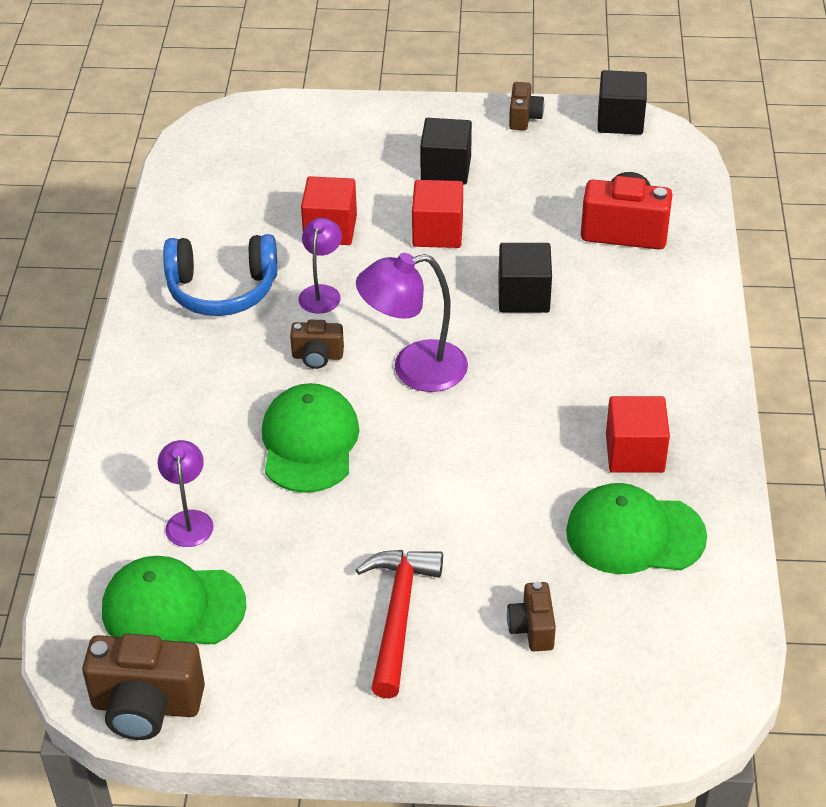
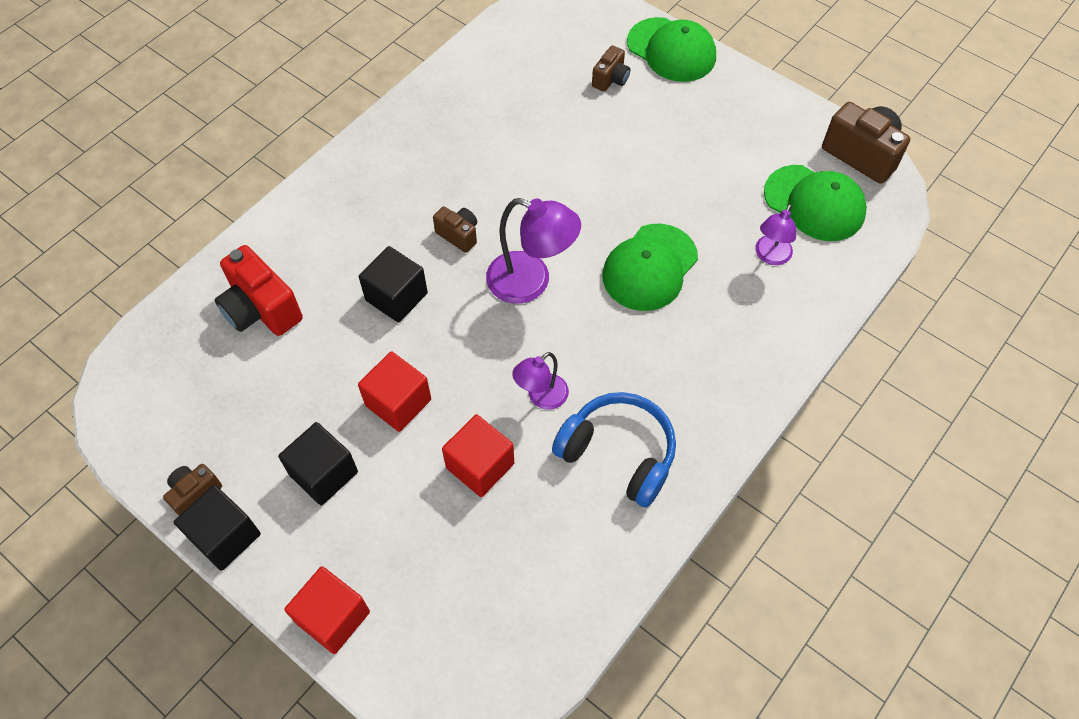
camera: 145 degrees left, 15 degrees up
(317, 356) = (591, 336): brown camera -> brown camera (458, 235)
(398, 615) = (679, 126): red hammer -> none
(620, 121) = (125, 431): black cube -> black cube (225, 536)
(634, 453) = (450, 140): red cube -> red cube (333, 617)
(635, 534) = (503, 95): green cap -> green cap (671, 50)

